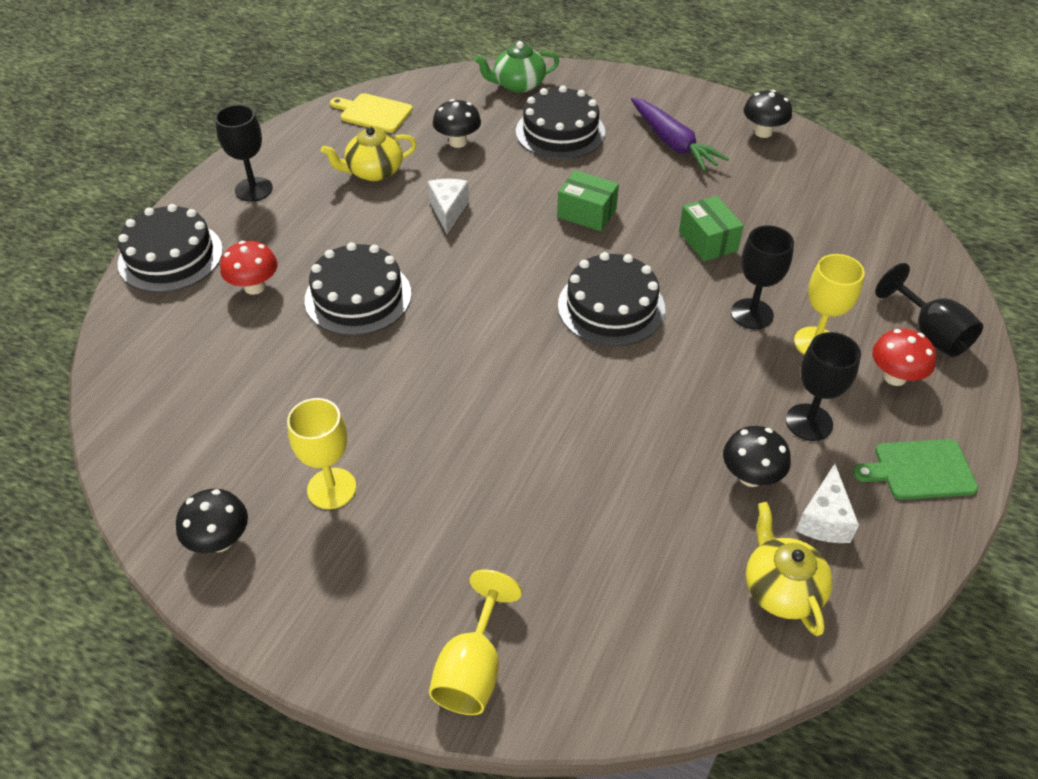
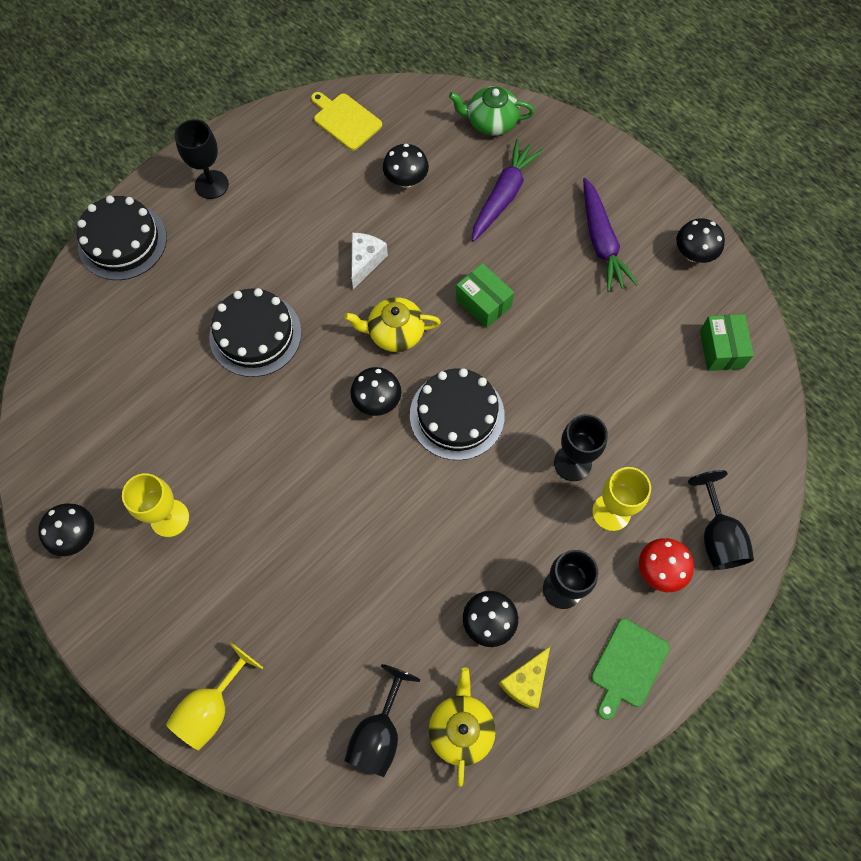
camera: 20 degrees right, 20 degrees up
(254, 287) = (177, 297): red mushroom -> none
(374, 171) = (319, 195): yellow teapot -> yellow teapot (395, 333)
(520, 318) = (377, 401): none -> black mushroom
(560, 132) = (503, 195): black cake -> purple carrot
(690, 626) = (379, 733): none -> black goblet
(708, 241) = (575, 370): green box -> green box (721, 349)
(824, 519) = (526, 682): white cheese -> yellow cheese
(919, 470) = (628, 666): green cutting board -> green cutting board turned 75 degrees counterclockwise

